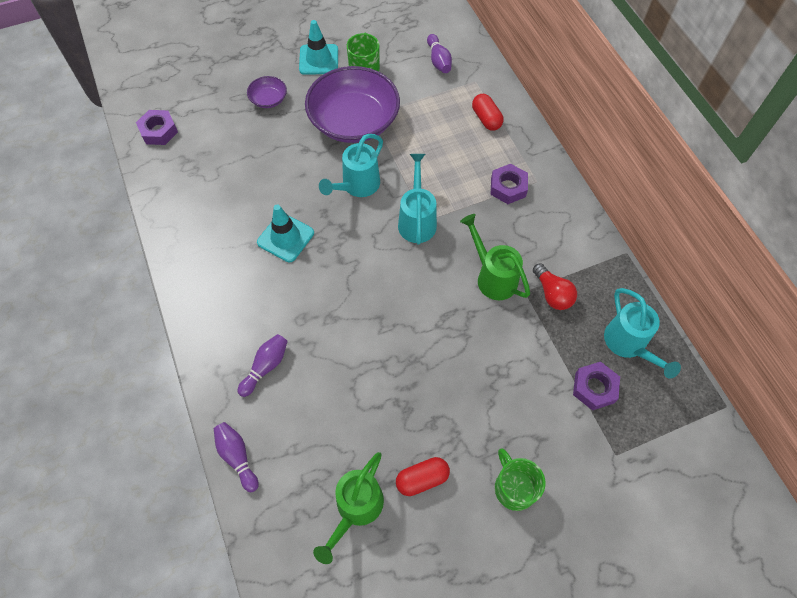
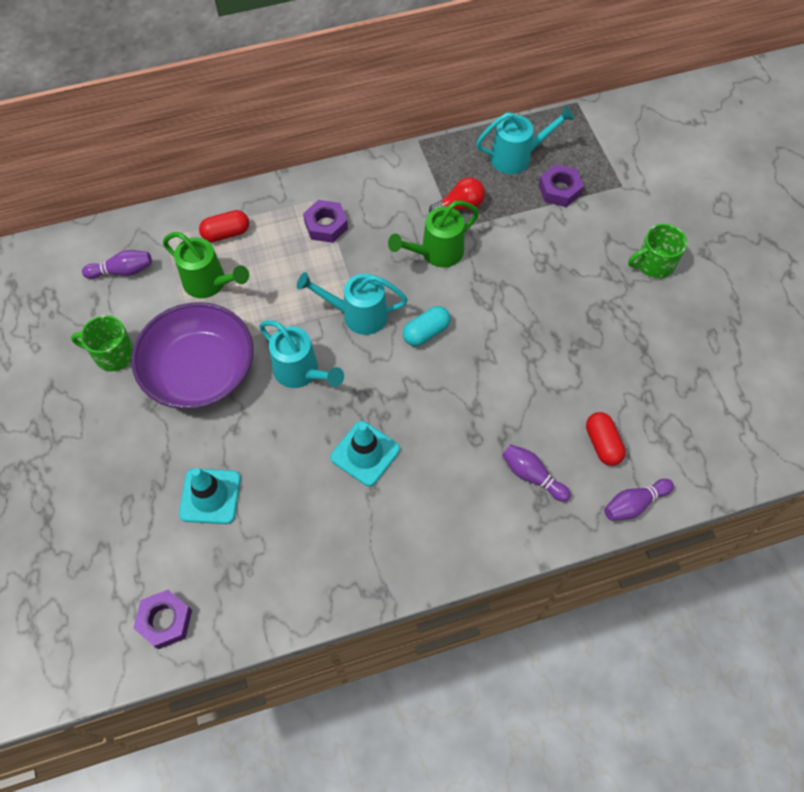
camera: 85 degrees left, 0 degrees up
(268, 99) = (139, 472): purple bowl -> none
(319, 60) = (83, 408): turquoise traffic cone -> turquoise traffic cone (210, 496)
(356, 508) = (680, 394): green watering can -> green watering can (209, 283)
(405, 274) = (426, 332): none -> turquoise capsule
(422, 479) = (649, 336): red capsule -> red capsule (602, 444)

